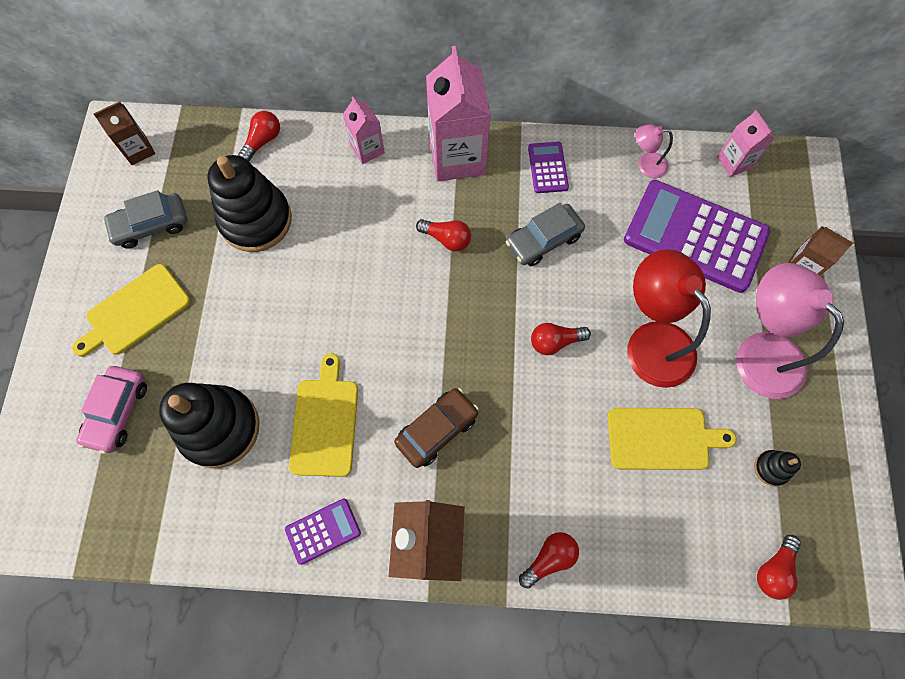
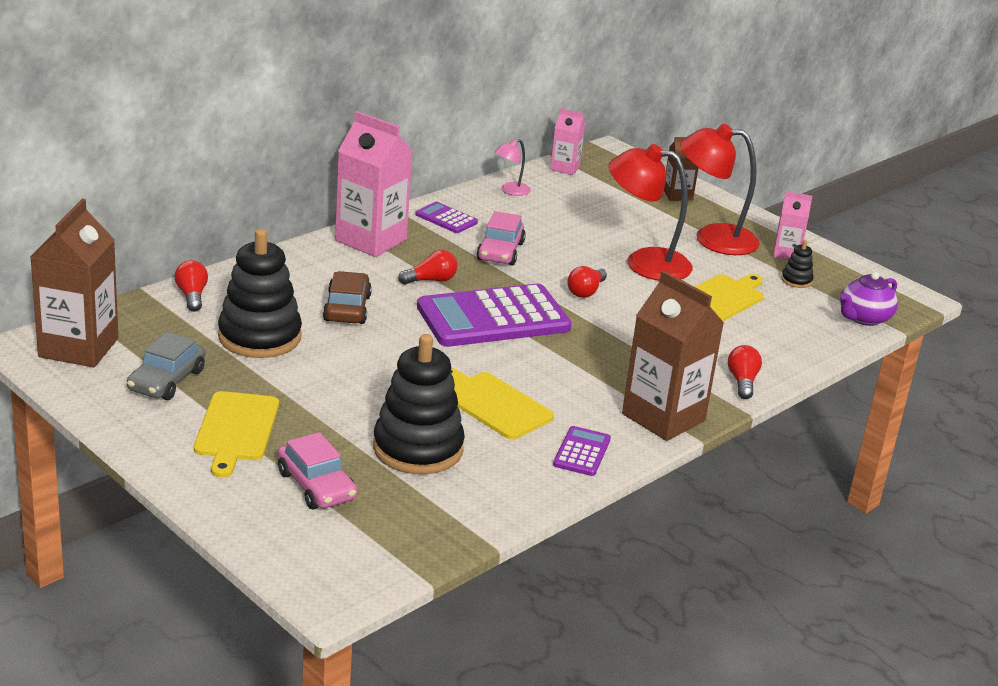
camera: 50 degrees left, 40 degrees down
(138, 150) = (78, 348): brown carton -> brown carton, size x1.90
(367, 149) = (291, 264): pink carton -> pink carton (786, 254)
(437, 430) = (577, 367): brown car -> brown car (347, 308)
(543, 240) = (500, 251): grey car -> pink car
(695, 236) = (594, 208): purple calculator -> purple calculator (493, 318)
(759, 352) = (712, 239): pink lamp -> red lamp
(773, 569) = (863, 318): red light bulb -> purple teapot

